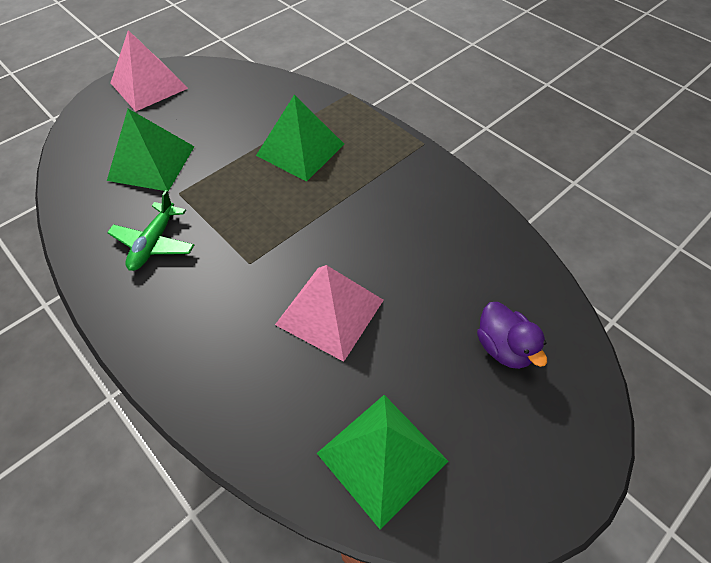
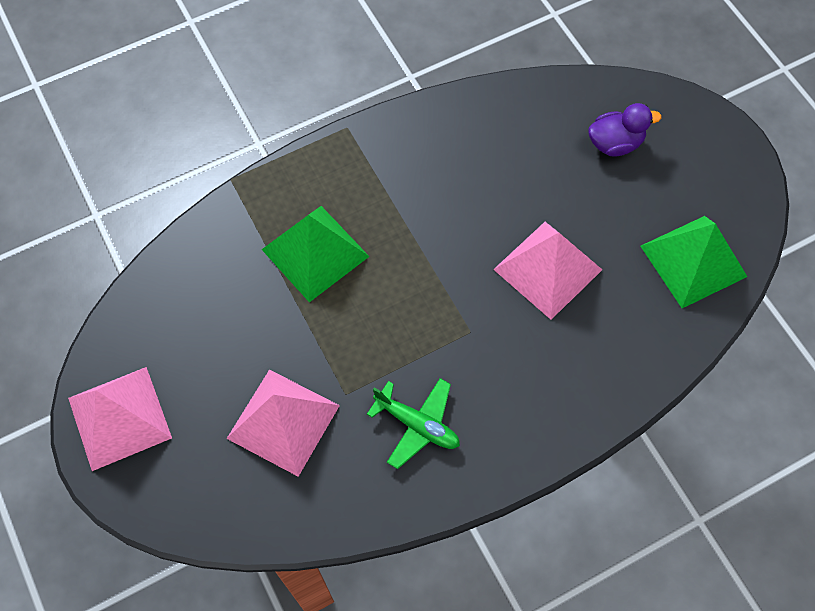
camera: 75 degrees left, 10 degrees up
(151, 163) = (283, 422): green pyramid -> pink pyramid

